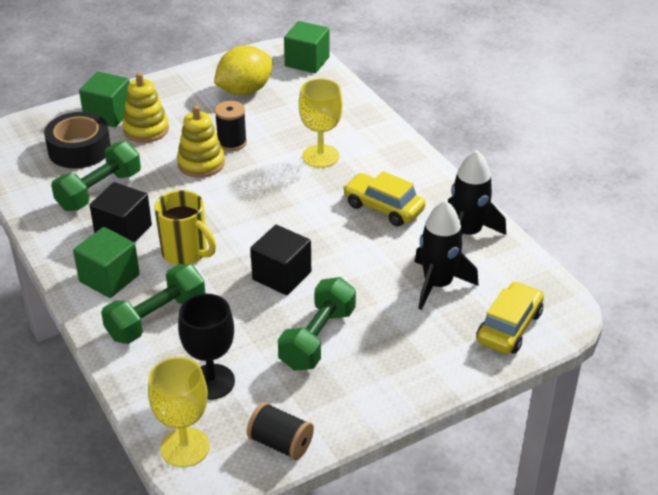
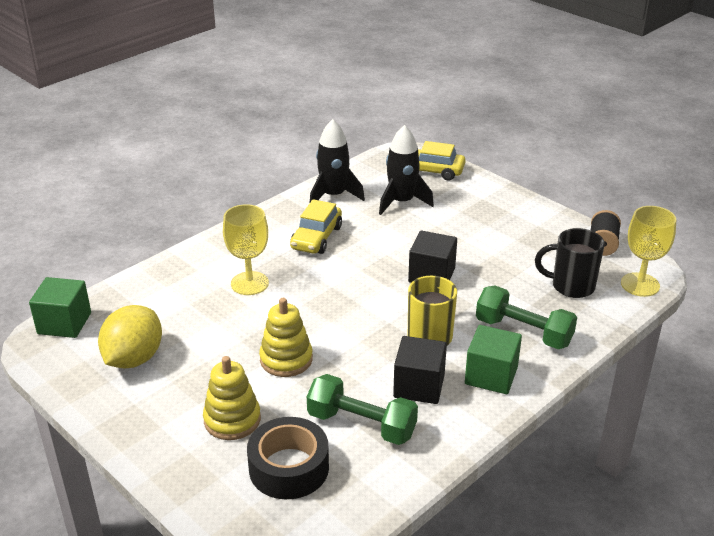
camera: 105 degrees left, 5 degrees down
(108, 114) = (206, 464): green cube -> none
(211, 382) = (571, 286): black goblet -> black mug
(232, 142) = (241, 346): black spool -> none
(244, 91) = (134, 358): yellow lemon -> yellow lemon turned 75 degrees clockwise
(318, 338) = (492, 245): green dumbbell -> none

